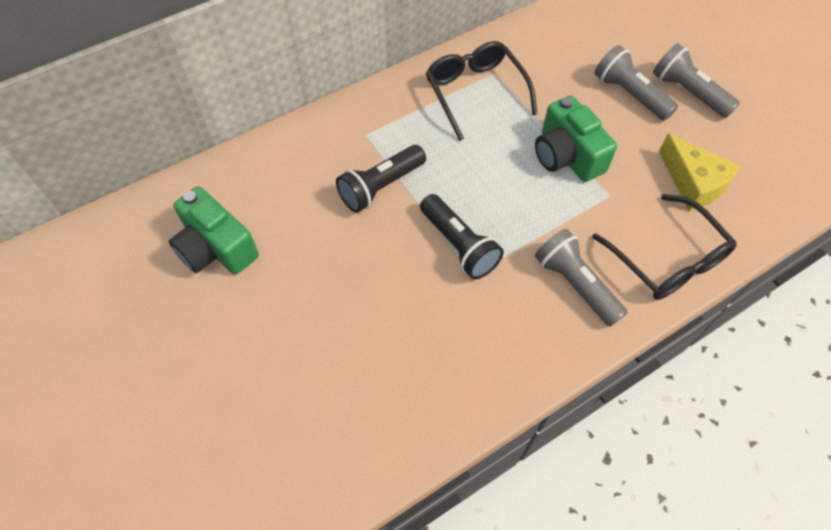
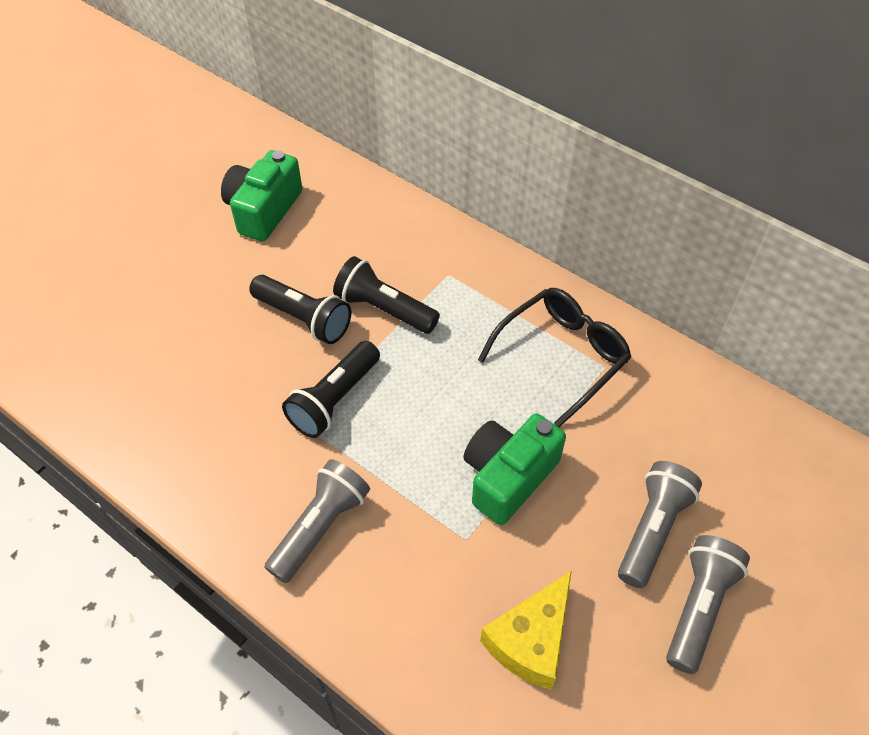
camera: 70 degrees right, 5 degrees down
(364, 246) = (303, 318): none -> black flashlight
(667, 259) = (391, 626): black glasses -> none

